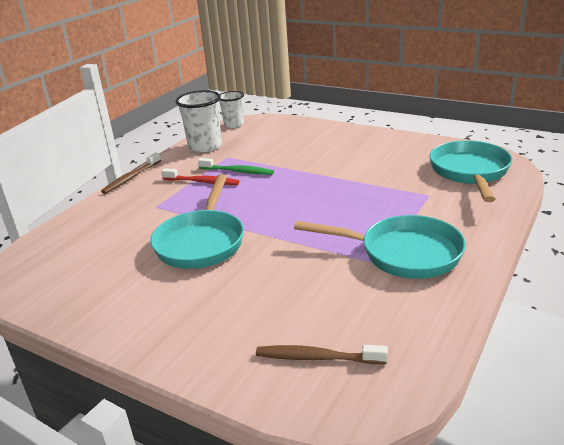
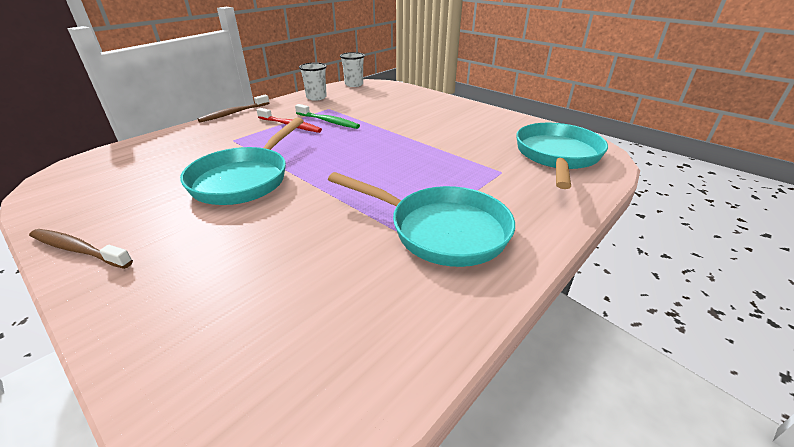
camera: 10 degrees right, 5 degrees up
(205, 146) = (316, 97): white cup -> white cup, size x0.65
(317, 358) = (258, 346): brown toothbrush -> brown toothbrush (78, 250)

